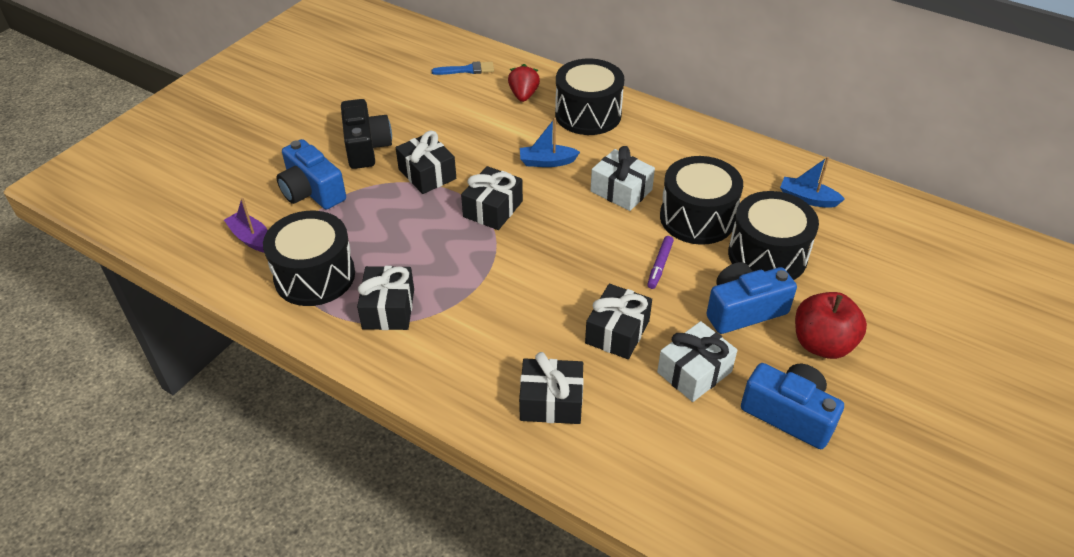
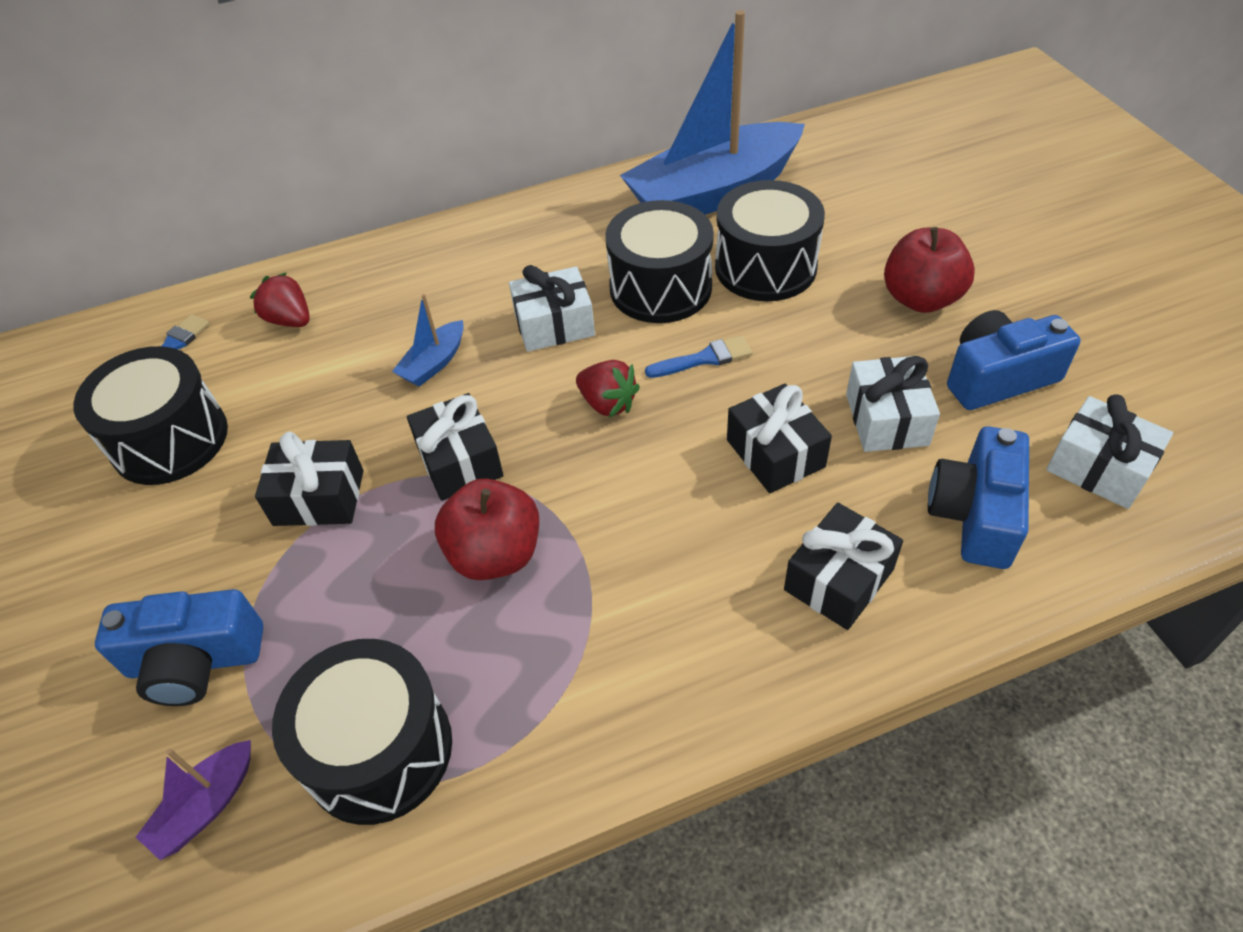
camera: 50 degrees left, 5 degrees up
(251, 238) = (206, 806): purple boat -> purple boat turned 45 degrees counterclockwise
(366, 147) = (182, 541): black camera -> none
(388, 309) = (532, 682): black gift -> none
(448, 254) = (495, 554): none -> red apple
(585, 243) = (607, 403): none -> red strawberry
(588, 114) = (395, 282): black drum -> black drum (170, 439)
(660, 265) = (704, 358): purple marker -> blue brush
(743, 310) = (828, 329): blue camera -> blue camera (975, 514)
(759, 500) = (1099, 467): none -> white gift
(807, 199) = (713, 193): blue boat -> blue boat, size x2.48

